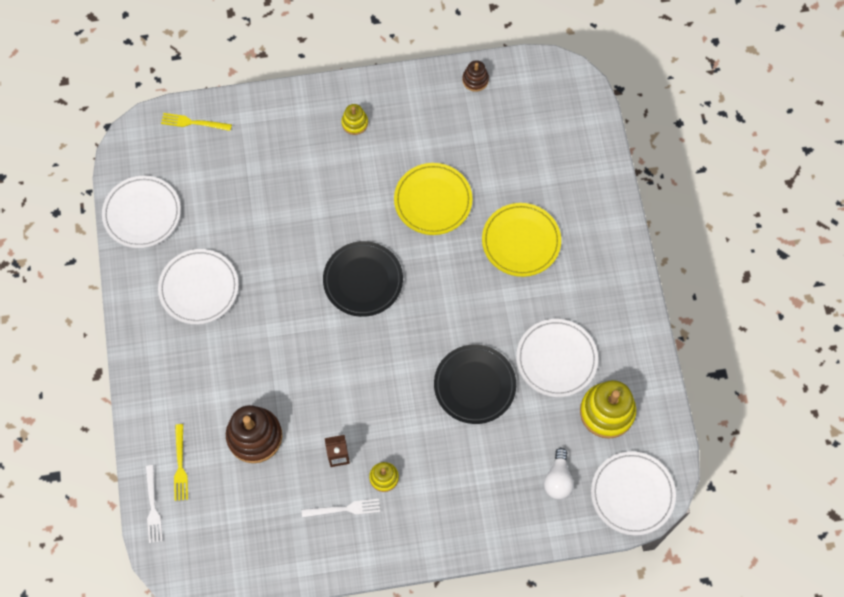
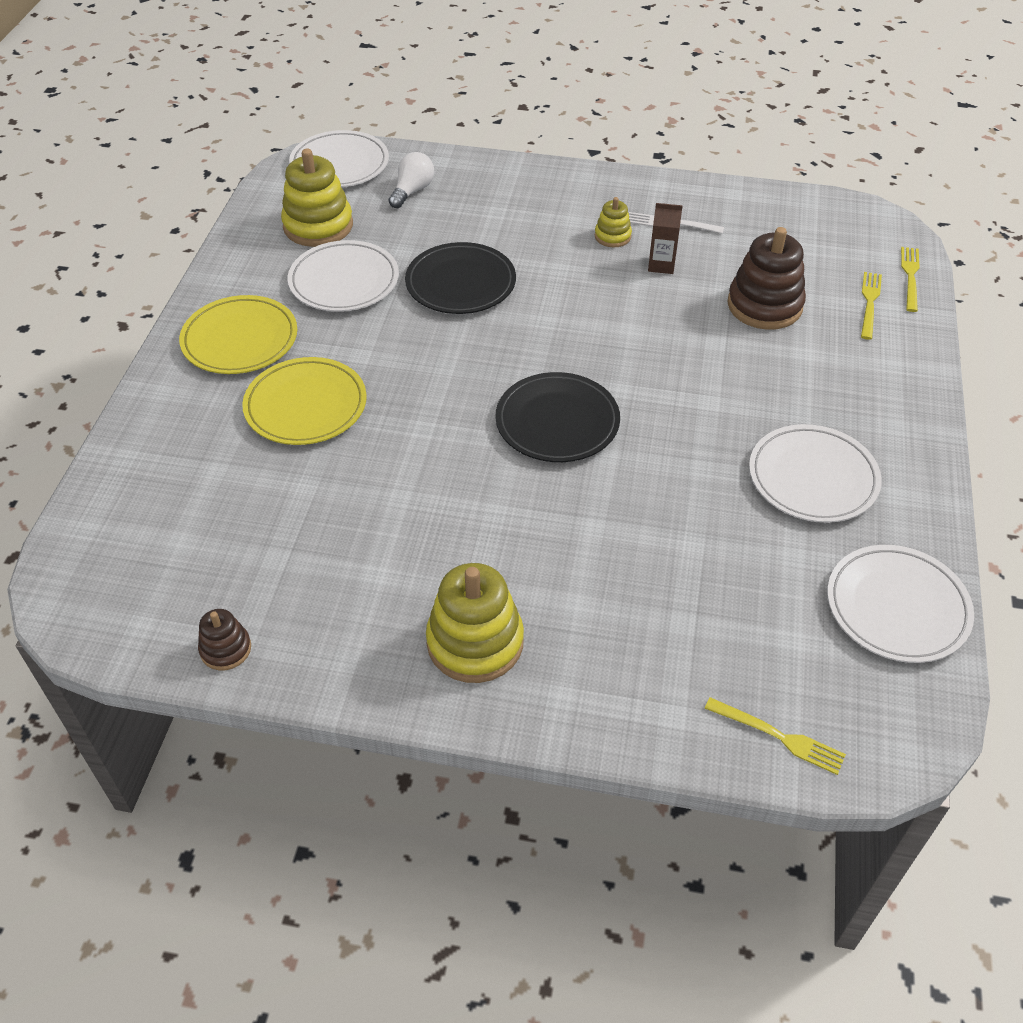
camera: 160 degrees left, 20 degrees down
(153, 507) = (910, 276): white fork -> yellow fork
(355, 123) = (475, 642): yellow stacking toy -> yellow stacking toy, size x1.91
(433, 201) = (403, 489): yellow plate -> yellow plate (240, 340)

